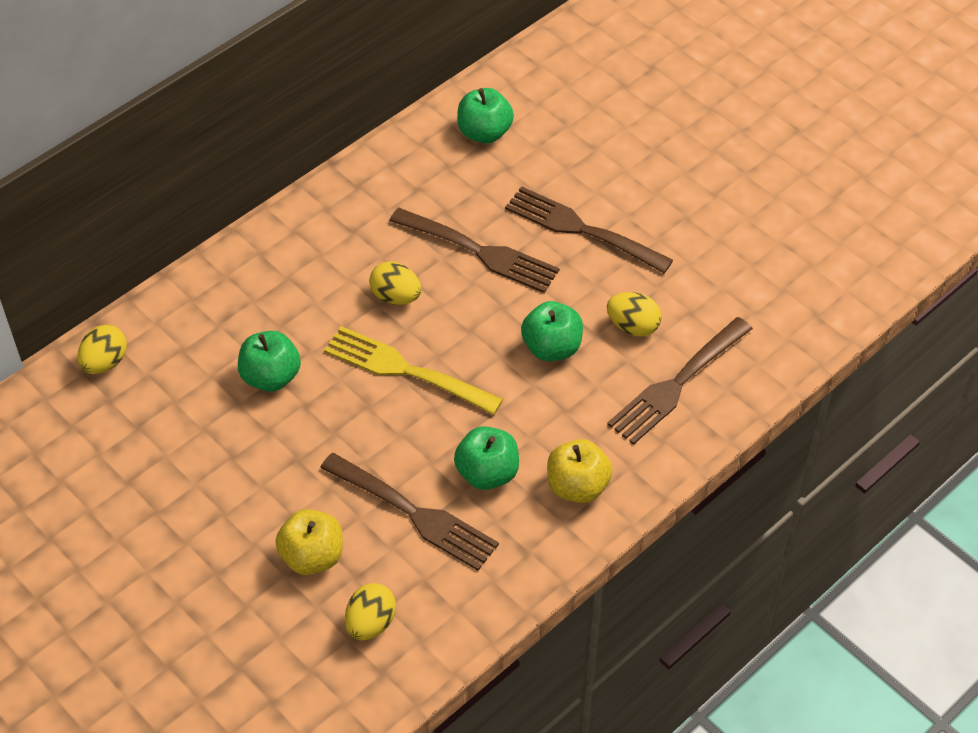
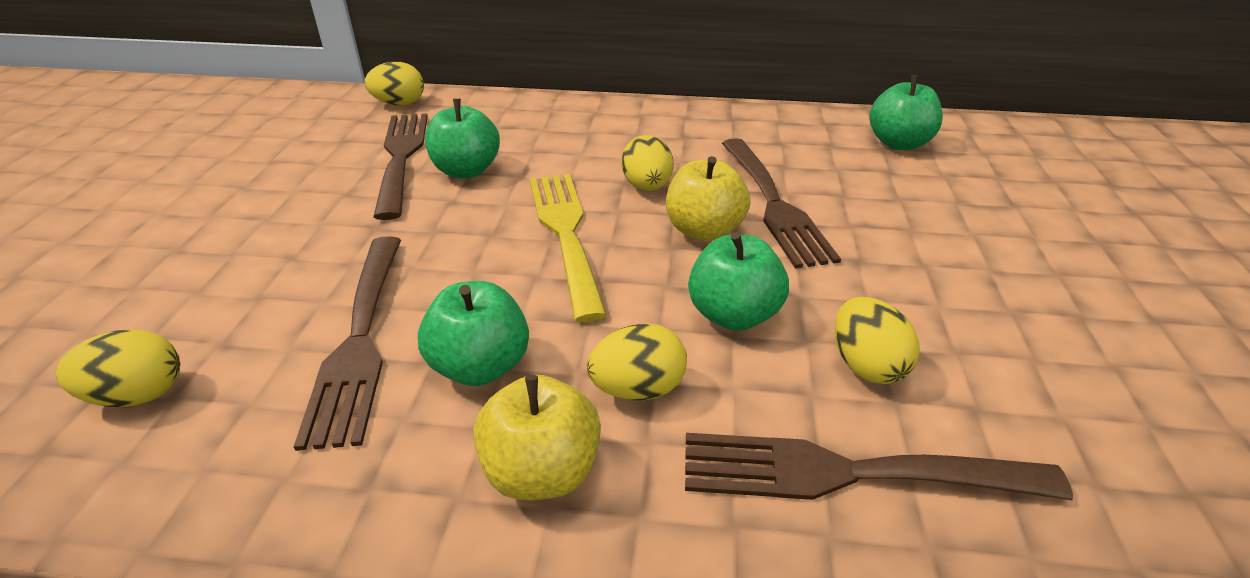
camera: 50 degrees right, 15 degrees down
(312, 556) = (236, 297): yellow apple -> yellow apple (704, 230)
(563, 421) = (637, 389): none -> yellow egg
(581, 229) = (914, 249): brown fork -> brown fork (401, 157)

